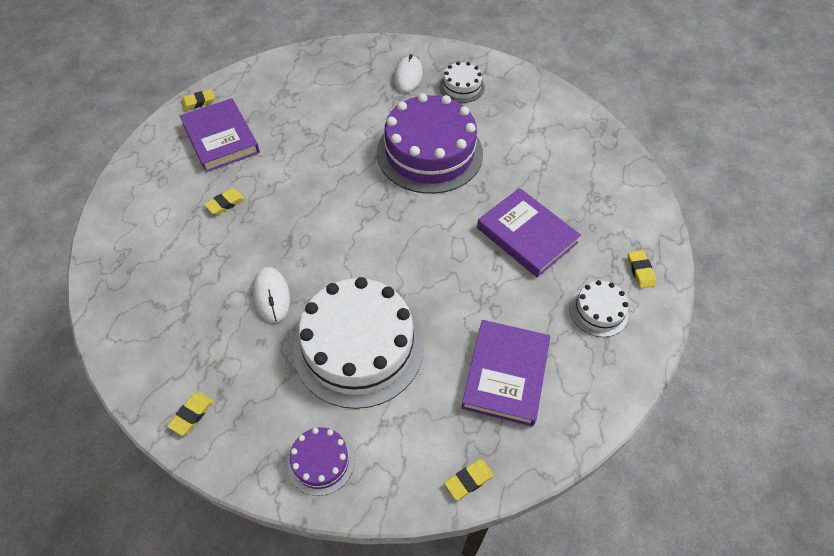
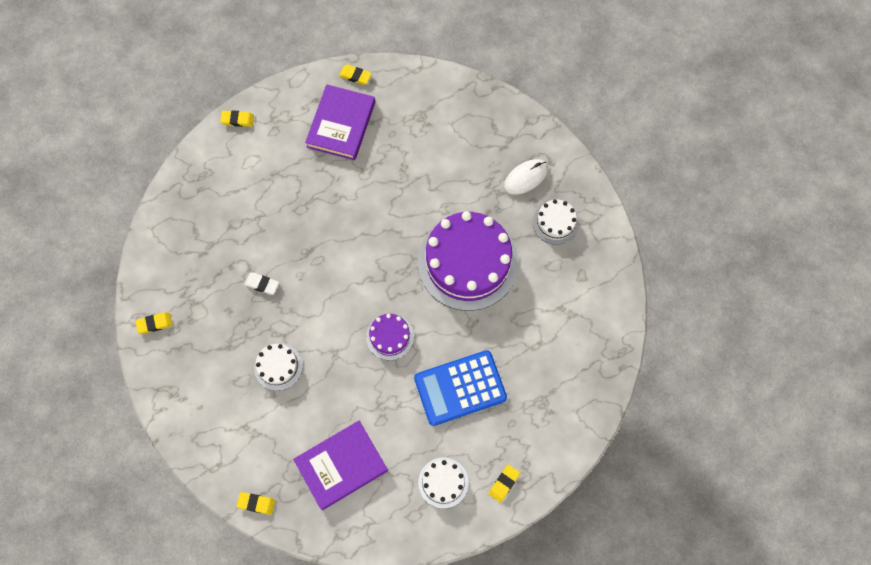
camera: 45 degrees right, 15 degrees up
(225, 203) = (296, 186): yellow eraser -> yellow eraser (237, 120)
(271, 296) = (262, 284): white mouse -> white eraser
(321, 461) = (193, 416): purple cake -> purple cake (390, 337)
(358, 346) = (278, 366): white cake -> white cake, size x0.46
(526, 235) = (460, 388): purple book -> blue calculator

